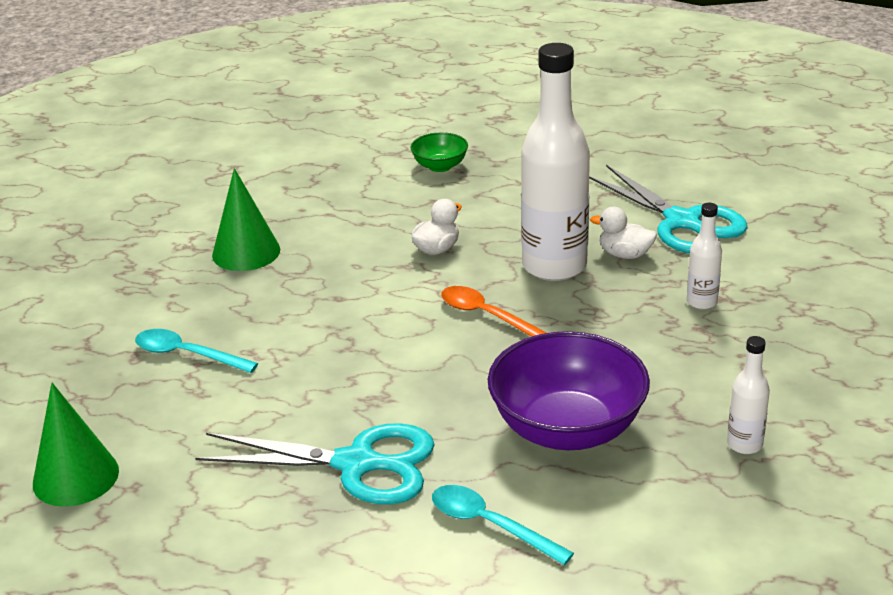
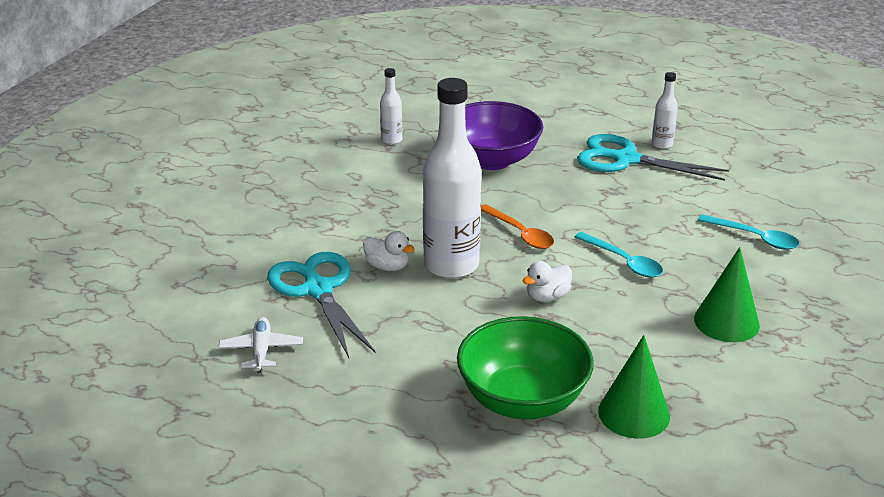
camera: 170 degrees left, 0 degrees up
(76, 477) = (803, 175): green cone -> green cone (634, 413)
(440, 166) = (523, 399): green bowl -> green bowl, size x2.05
(490, 525) = (552, 125): turquoise spoon -> turquoise spoon (623, 262)
(692, 167) = (261, 350): none -> white plane
(701, 302) = (354, 220): white bottle -> white bottle (662, 144)

